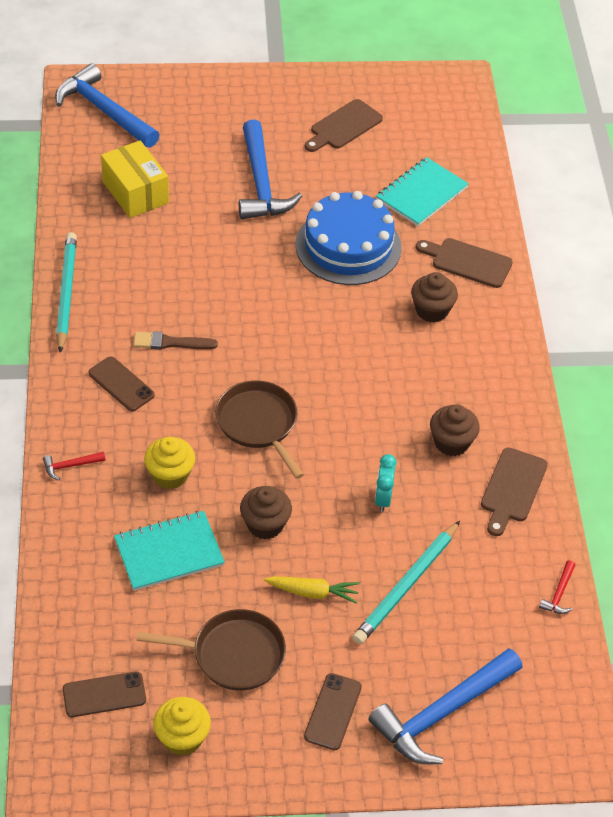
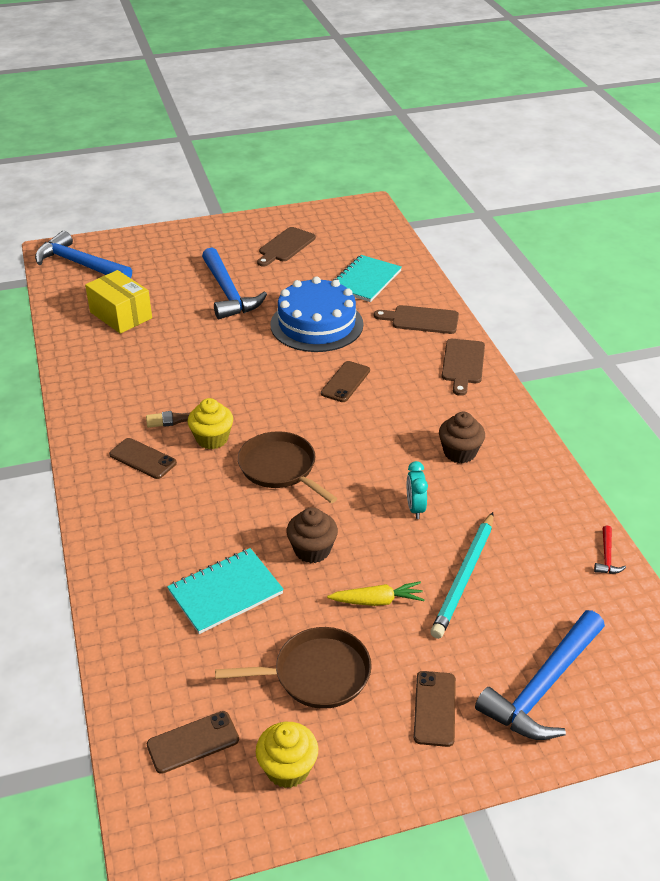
camera: 10 degrees left, 10 degrees down
(66, 293) = (75, 397): turquoise pencil -> none
(70, 466) = (109, 535): red hammer -> none
(170, 475) = (208, 525): yellow cupcake -> yellow cupcake (212, 439)
(357, 329) = (345, 382): none -> brown phone
(432, 310) = (404, 358): brown cupcake -> none
(512, 488) = (528, 479): brown cutting board -> brown cutting board (463, 364)

